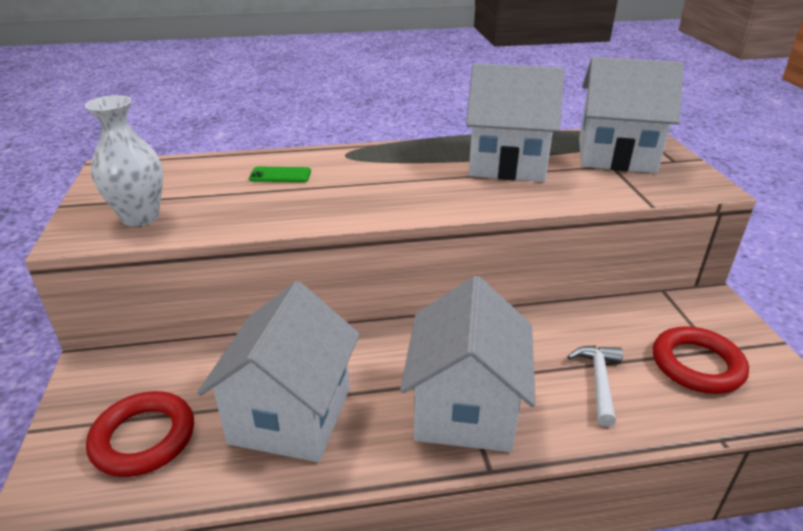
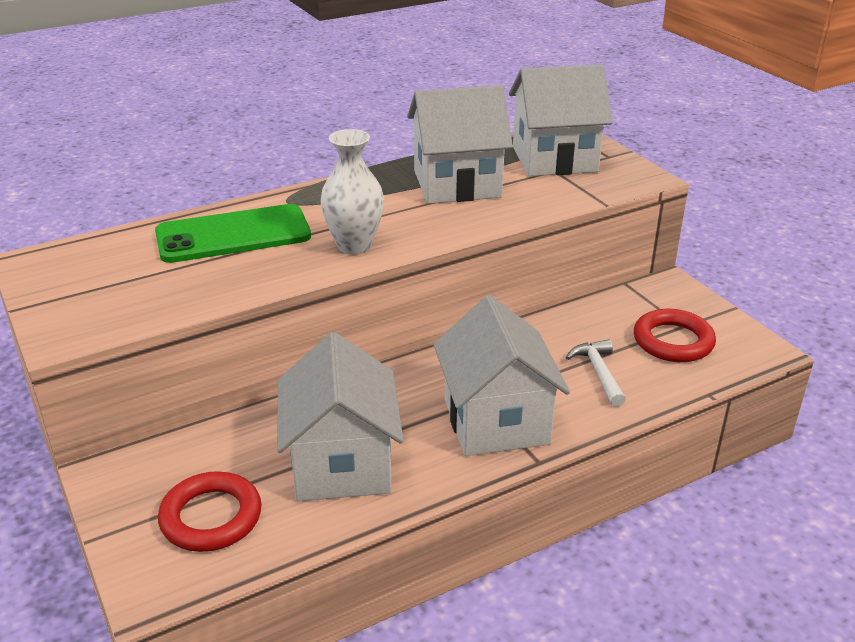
camera: 20 degrees left, 0 degrees up
(140, 217) = (117, 305): white vase -> white vase (354, 245)
(280, 175) = (233, 235): green phone -> green phone, size x2.32

